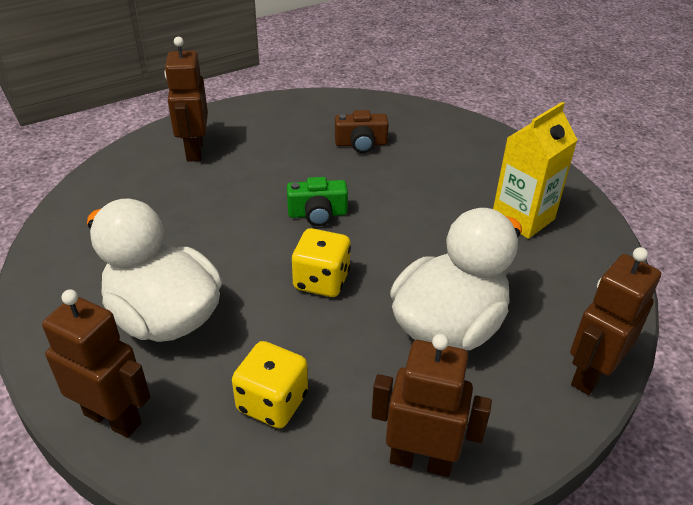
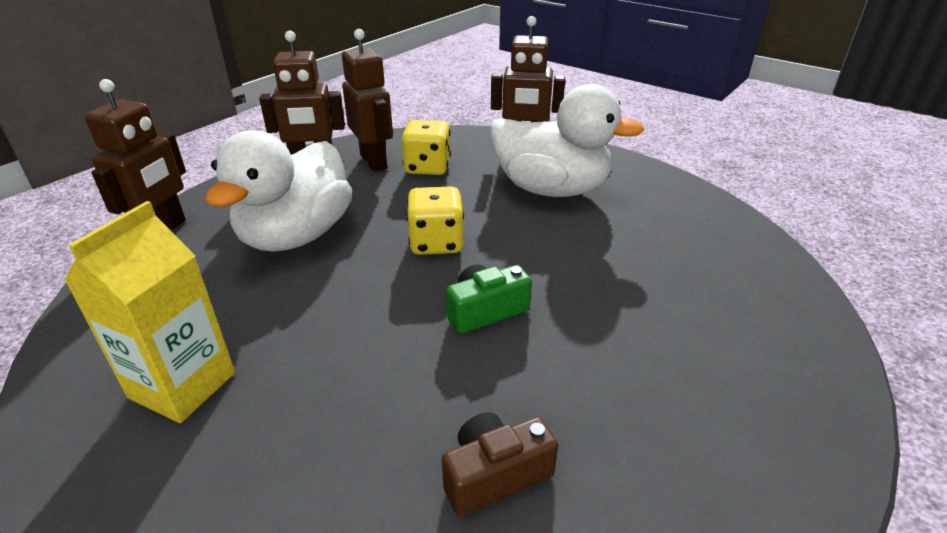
camera: 160 degrees right, 5 degrees down
(194, 150) = (745, 363): brown robot -> brown robot (374, 161)

